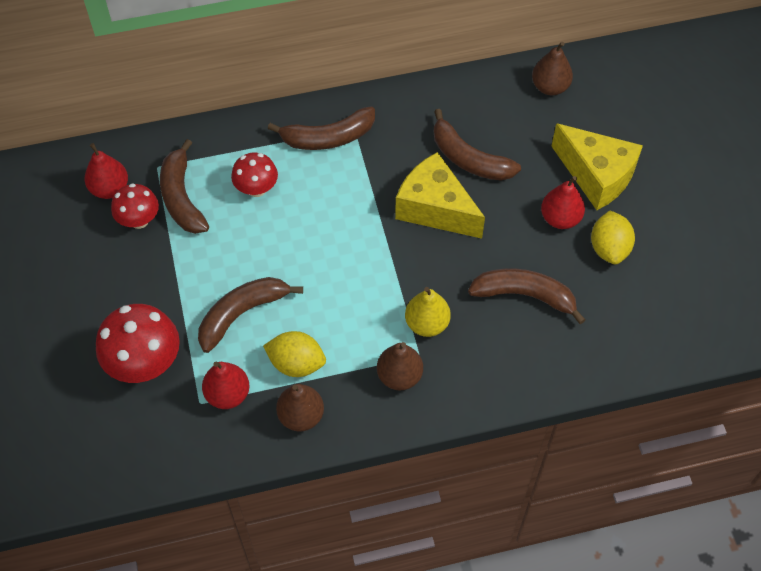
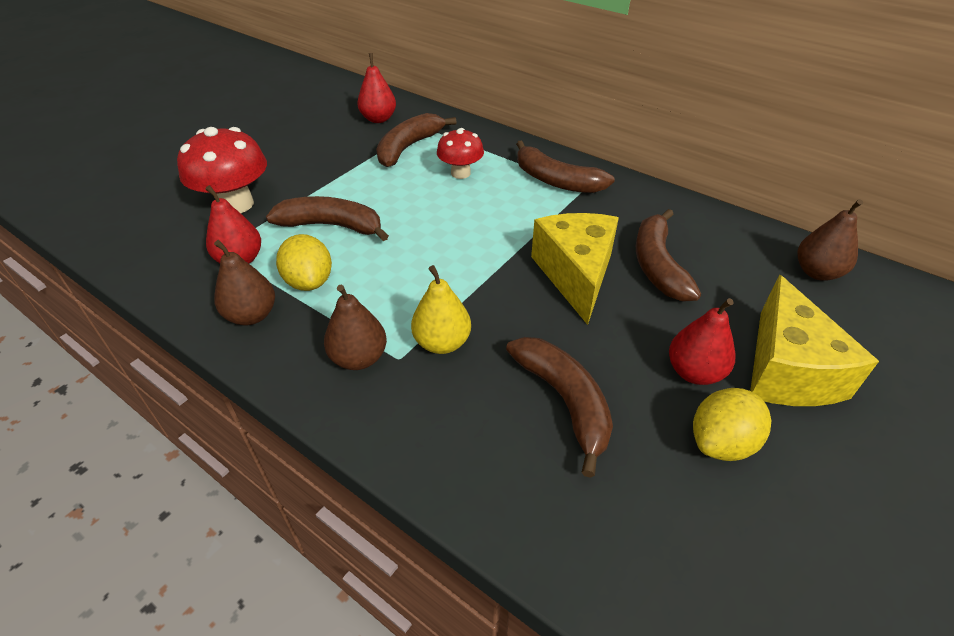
camera: 50 degrees right, 15 degrees down
(139, 220) = (366, 141): red mushroom -> none

